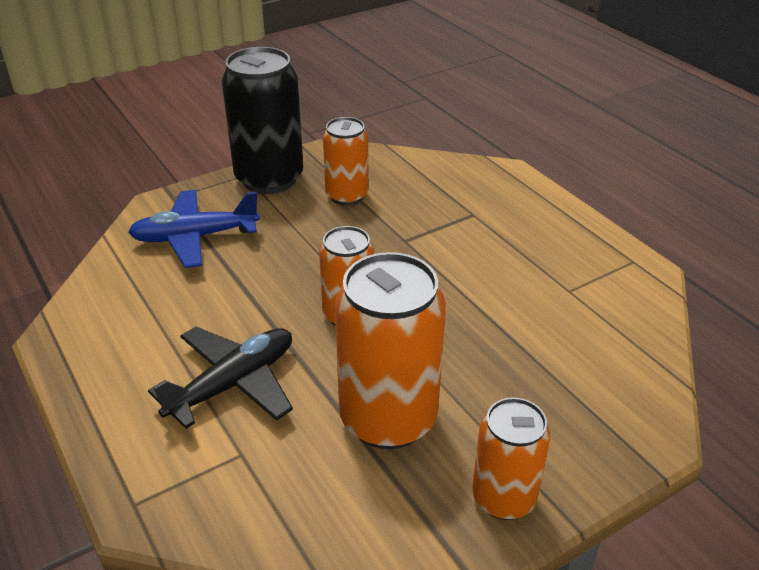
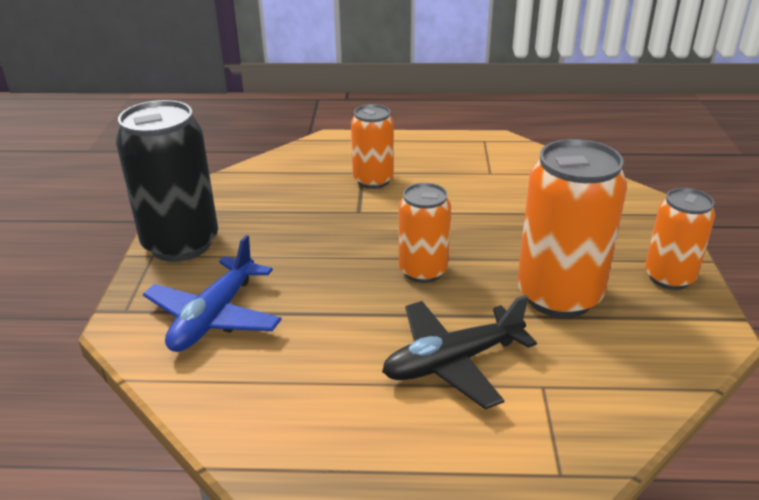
camera: 55 degrees left, 5 degrees down
(233, 384) = (453, 362): black plane -> black plane turned 105 degrees counterclockwise
(347, 196) = (264, 215): orange can -> orange can (373, 180)

